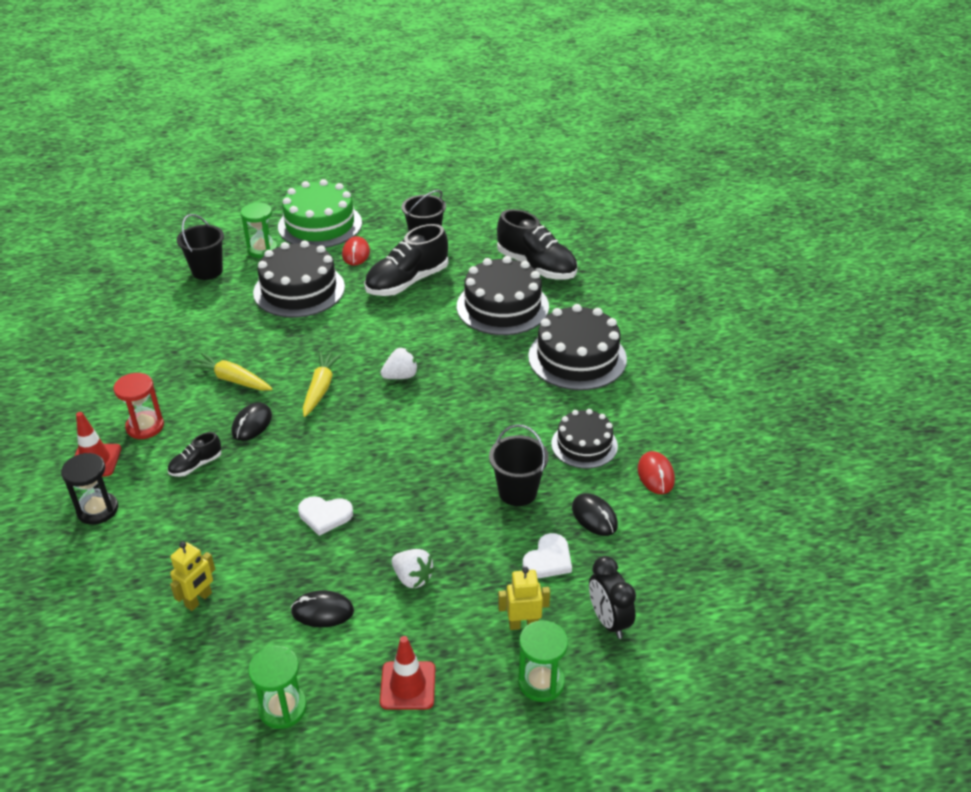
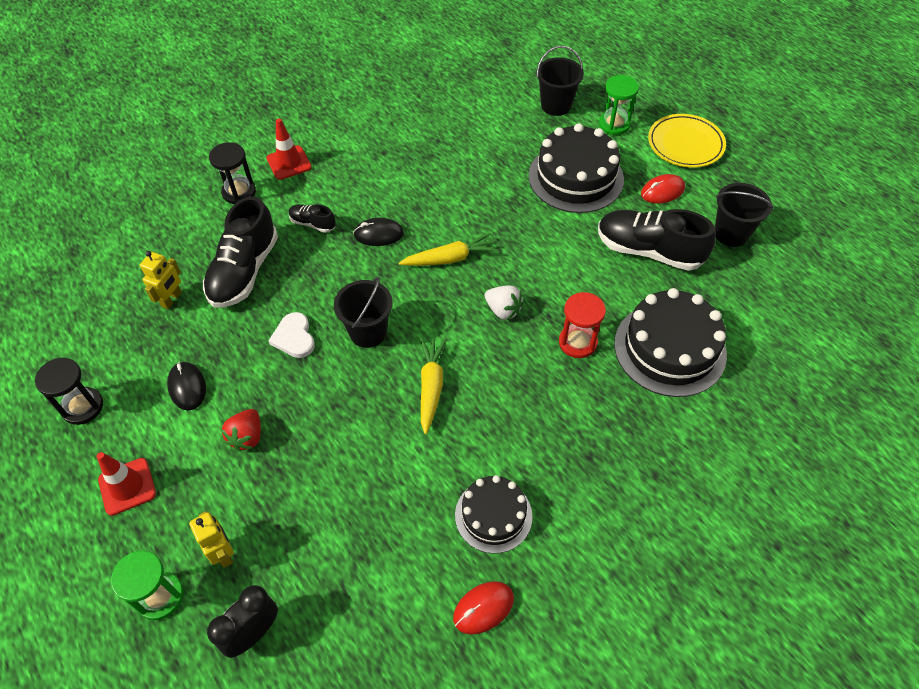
camera: 65 degrees right, 15 degrees up
(145, 426) = (340, 170): red hourglass -> red hourglass (577, 342)
(199, 600) = (172, 299): yellow robot -> yellow robot turned 75 degrees counterclockwise
(232, 380) = (425, 194): yellow carrot -> yellow carrot (431, 386)
(282, 708) = (82, 407): green hourglass -> black hourglass
(320, 225) = (685, 144): green cake -> yellow plate
(412, 578) = (247, 437): white strawberry -> red strawberry
(517, 492) = (393, 479): black bucket -> black bucket (368, 332)
(536, 266) = (765, 351): black shoe -> black shoe (244, 271)
(548, 559) = (313, 544): white heart -> none
(577, 357) = (631, 454): black cake -> none
(594, 517) = (390, 566): black mouse -> none

